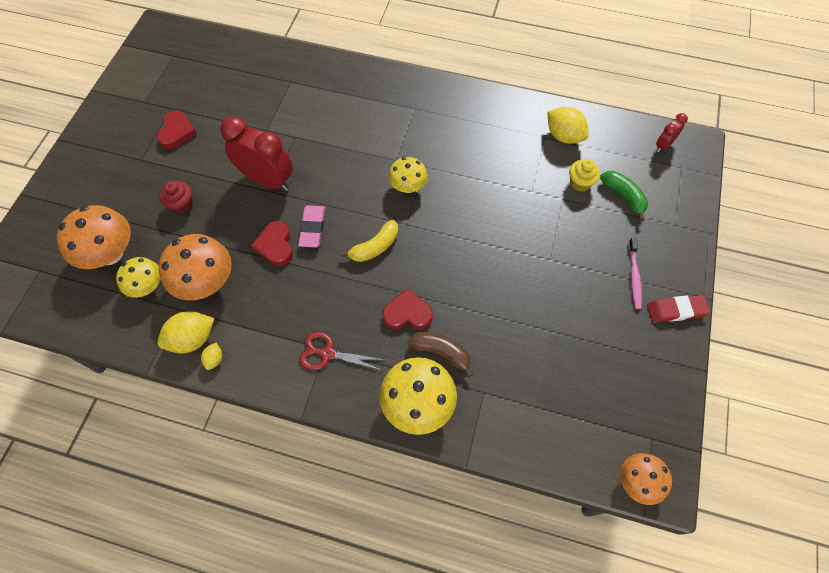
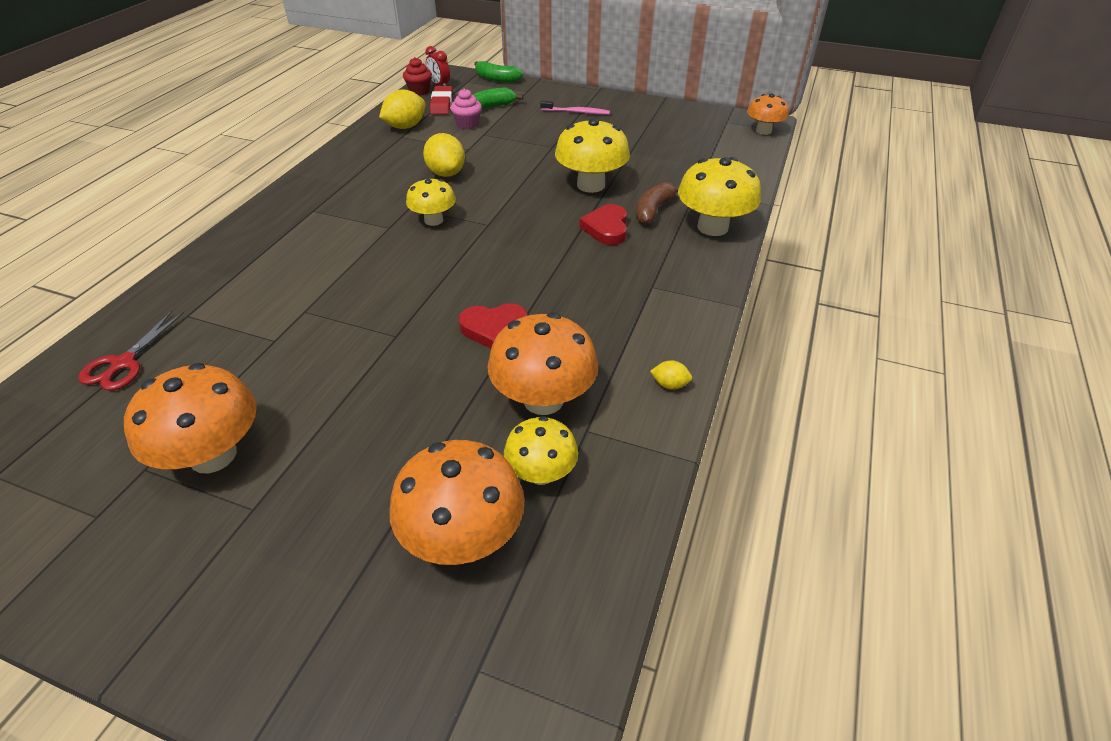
camera: 85 degrees left, 20 degrees down
(177, 132) = (213, 455): red heart -> orange mushroom
(182, 205) = (386, 437): red cupcake -> red cupcake (419, 91)
(192, 339) = (638, 410): yellow lemon -> yellow lemon (446, 173)
(267, 180) = (375, 338): red clock -> none
(312, 228) = (474, 295): pink eraser -> none
(328, 353) = (657, 285): red scissors -> red scissors (123, 363)
(375, 247) = (515, 247): yellow banana -> none
(480, 297) = (591, 185): none -> yellow mushroom
(580, 183) = (467, 125): yellow cupcake -> pink cupcake
(676, 310) = (611, 100): red eraser -> red eraser (442, 104)
(697, 192) = (496, 79): none -> green banana

